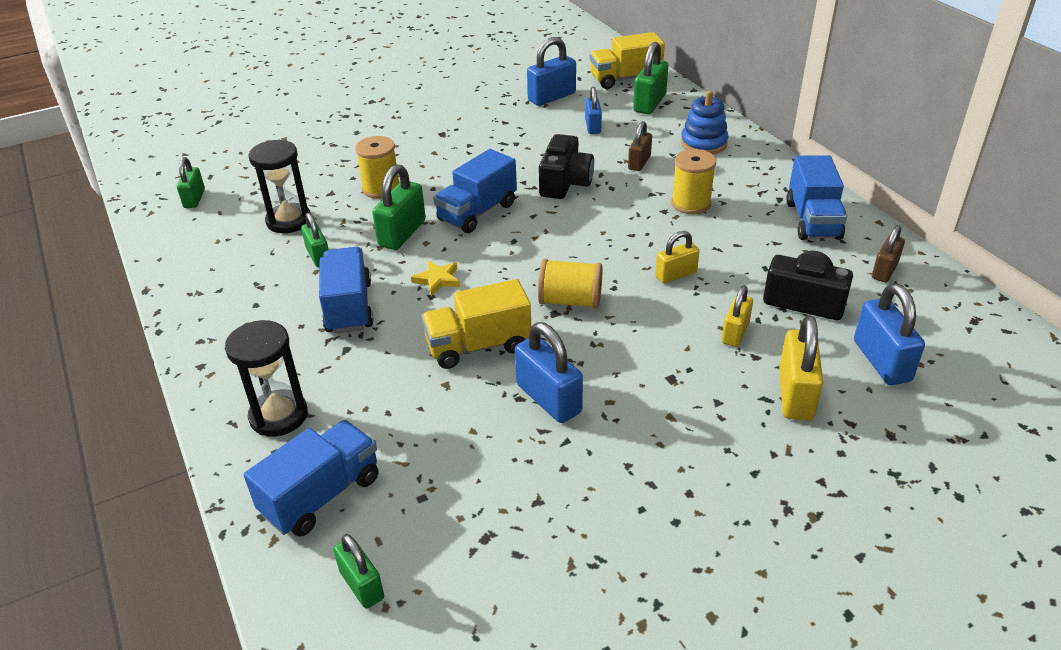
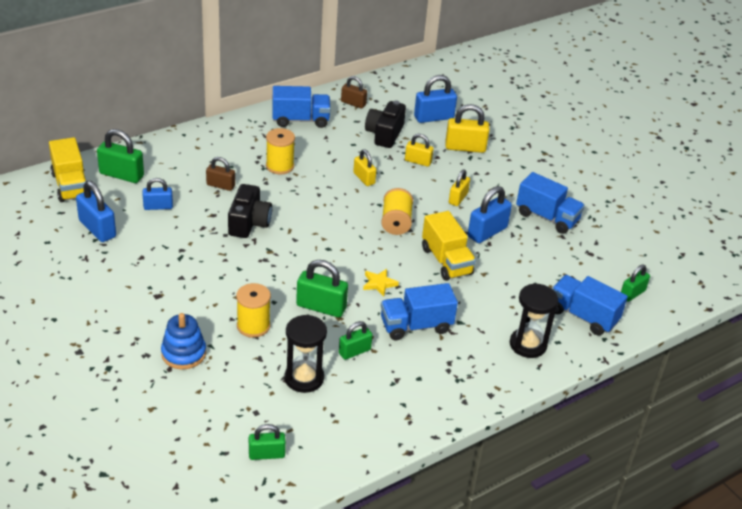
camera: 100 degrees left, 0 degrees up
(477, 212) = (291, 268): blue truck -> blue truck (547, 217)
(565, 183) = (249, 223): black camera -> black camera turned 90 degrees clockwise
(638, 372) = (458, 198): none -> yellow padlock
(703, 143) = (194, 153): blue stacking toy -> blue stacking toy (183, 353)

